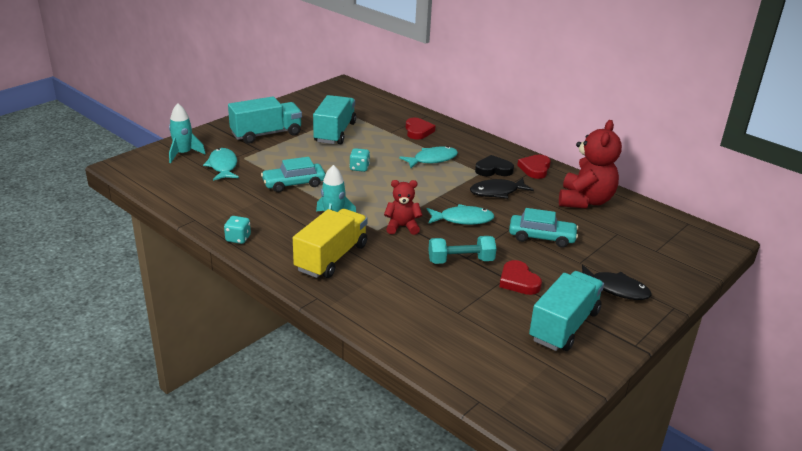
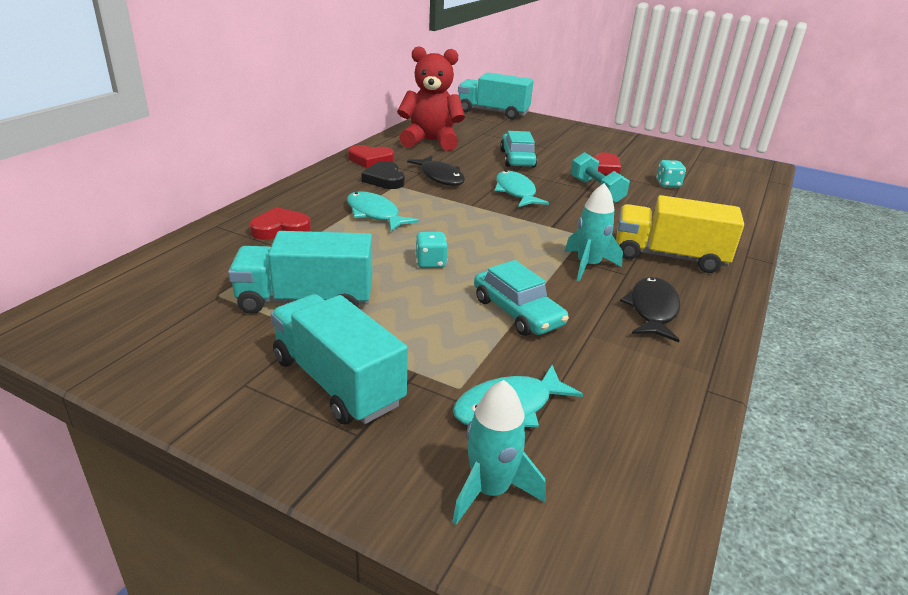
camera: 105 degrees left, 0 degrees up
(238, 238) = (708, 332): turquoise dice -> turquoise dice (668, 184)
(402, 227) = (562, 222): red teddy bear -> none
(564, 326) = (643, 154): turquoise truck -> turquoise truck (493, 112)
(615, 289) = (572, 137): black fish -> black fish (652, 310)

